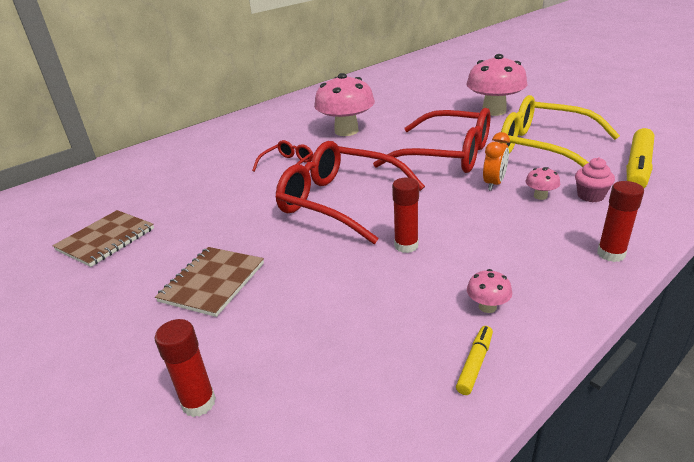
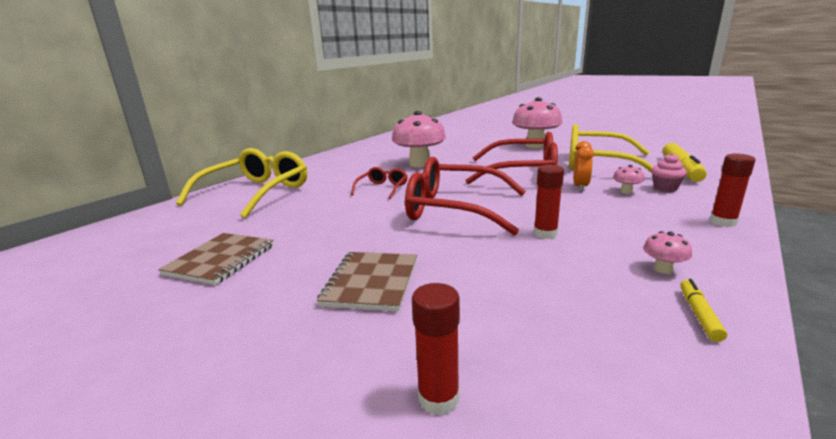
camera: 15 degrees left, 10 degrees down
(169, 159) = (256, 193): none -> yellow glasses

